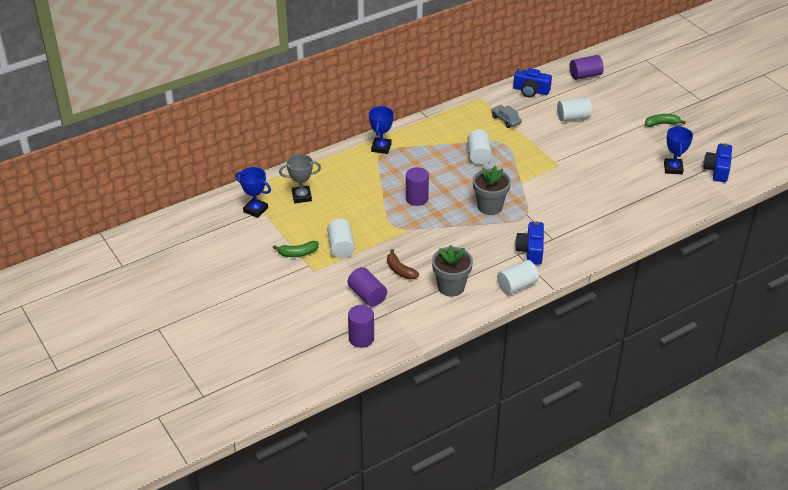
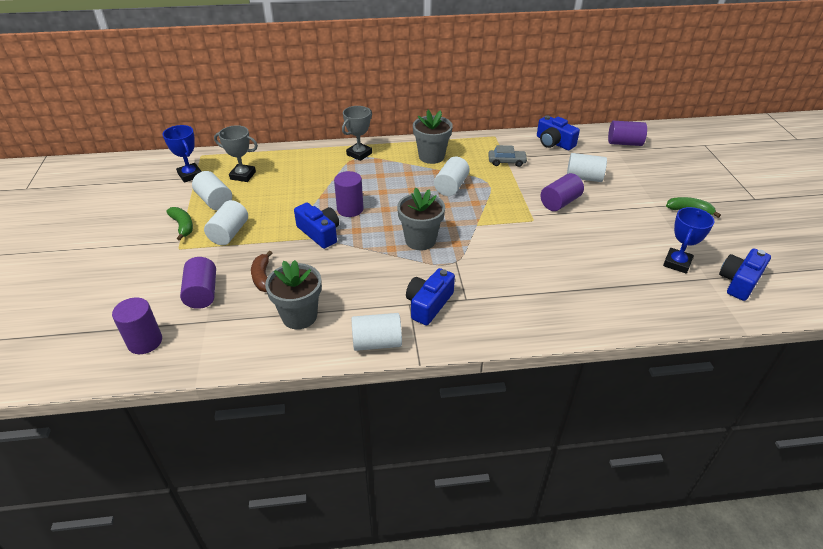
camera: 25 degrees right, 0 degrees up
(298, 253) = (182, 226): green banana -> green banana turned 135 degrees counterclockwise
(301, 225) = (215, 201): none -> white cylinder
(381, 148) = (359, 154): blue trophy -> grey trophy
(410, 225) = (319, 233): none -> blue camera
(442, 132) = (431, 156): none -> grey flower pot
(506, 120) = (506, 162): grey car -> grey car turned 105 degrees clockwise
(568, 144) = (559, 202): none -> purple cylinder

